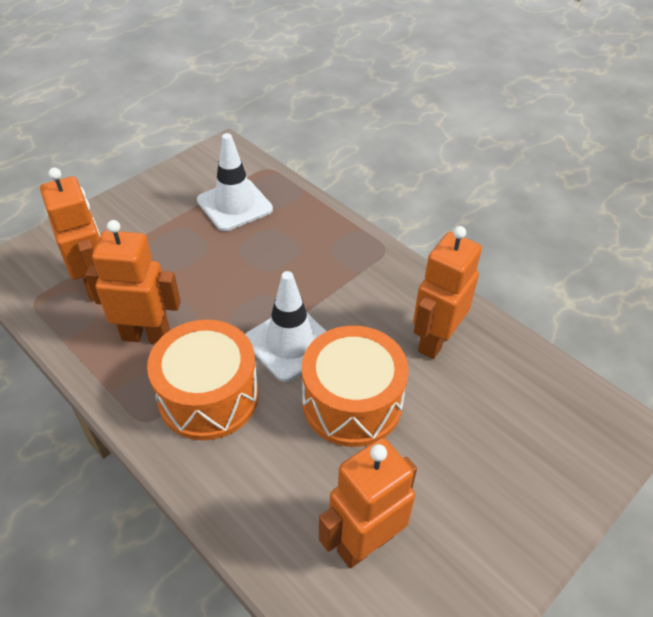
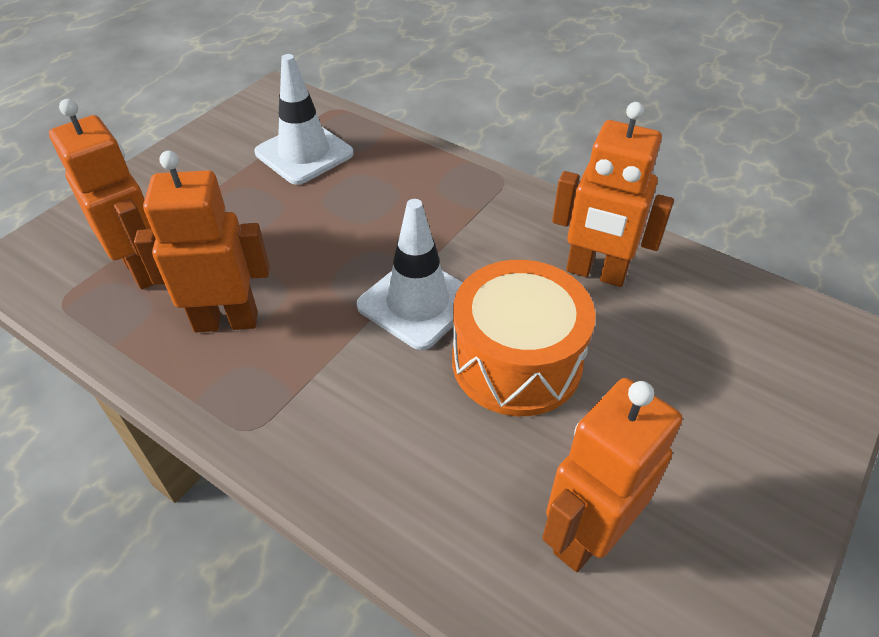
camera: 10 degrees left, 0 degrees up
(208, 396) = (328, 384): orange drum -> none
(435, 340) = (596, 273): orange robot -> orange robot turned 90 degrees counterclockwise

